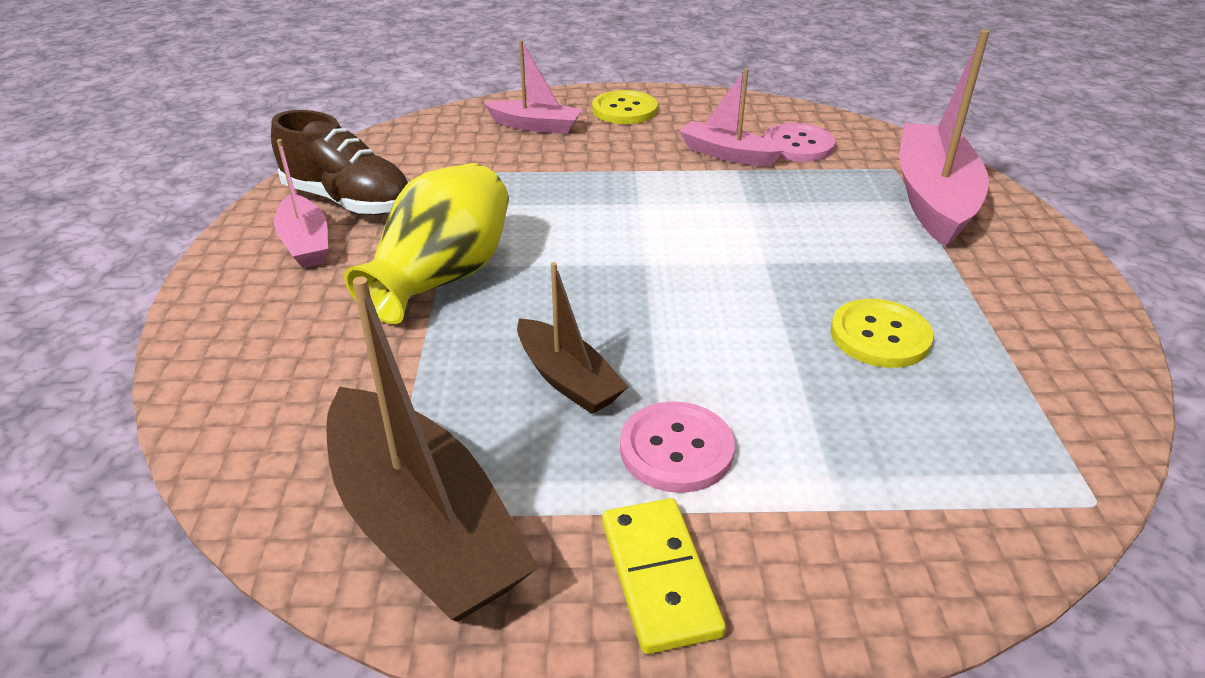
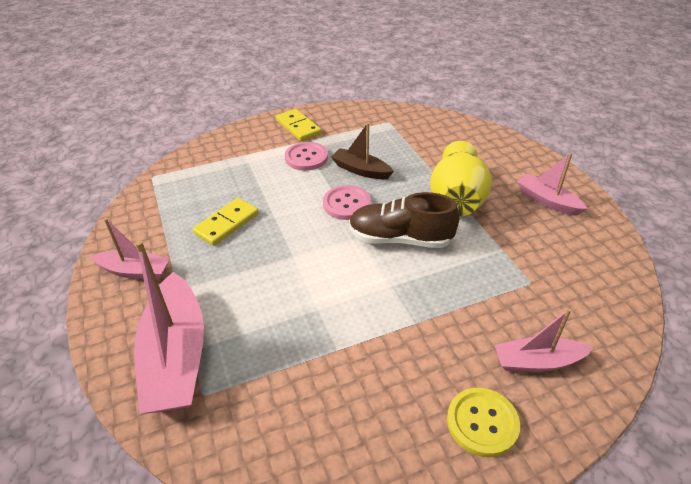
camera: 160 degrees right, 5 degrees up
(348, 201) = (567, 235): brown shoe -> brown shoe (400, 239)
(423, 526) = (375, 121): brown boat -> none
(726, 154) = (352, 369): pink boat -> pink boat (135, 271)
(798, 145) = (292, 407): pink button -> pink button (346, 204)
(880, 336) = (227, 224): yellow button -> yellow domino

